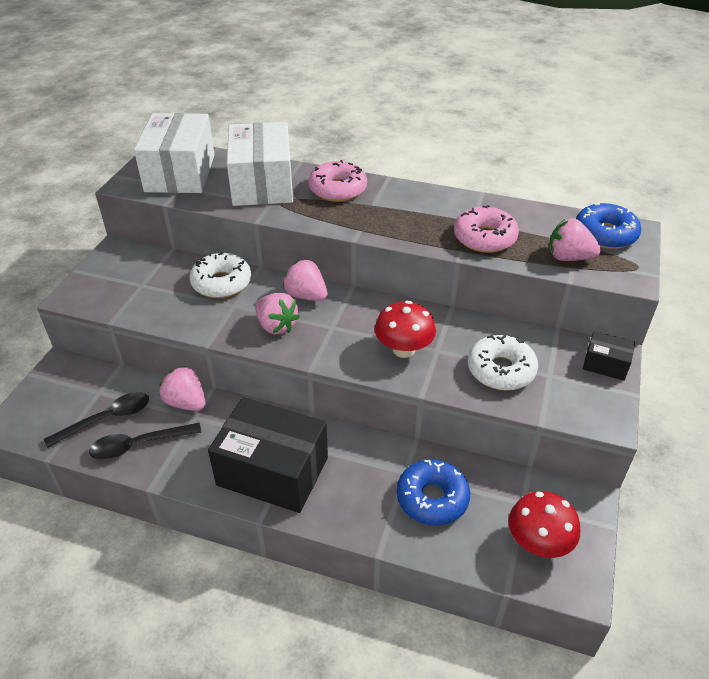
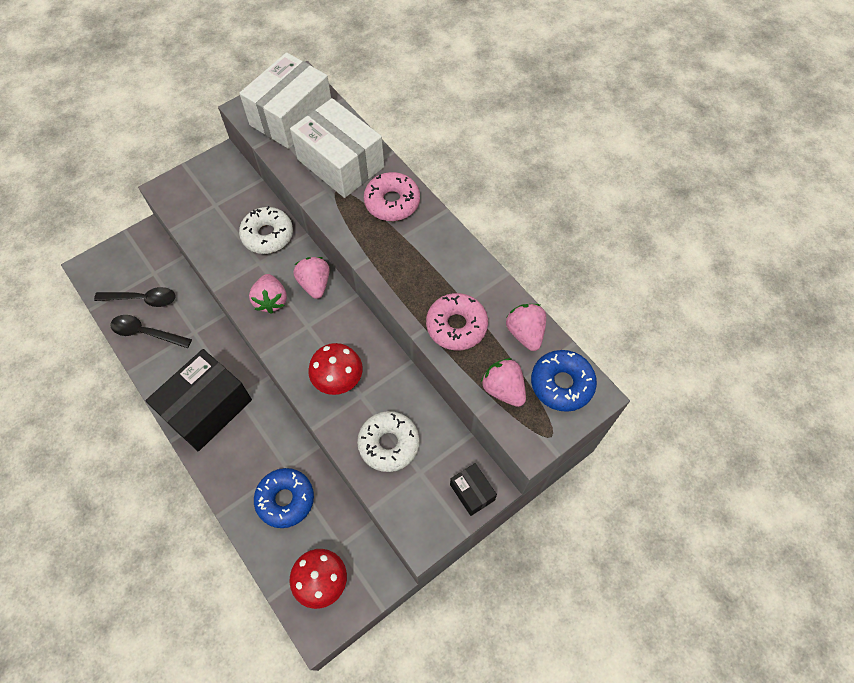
camera: 35 degrees right, 20 degrees up
(186, 402) = (197, 316): pink strawberry -> pink strawberry (525, 333)
(262, 184) = (341, 163): white box -> white box turned 75 degrees counterclockwise
(272, 471) = (207, 408): black box -> black box turned 75 degrees clockwise

